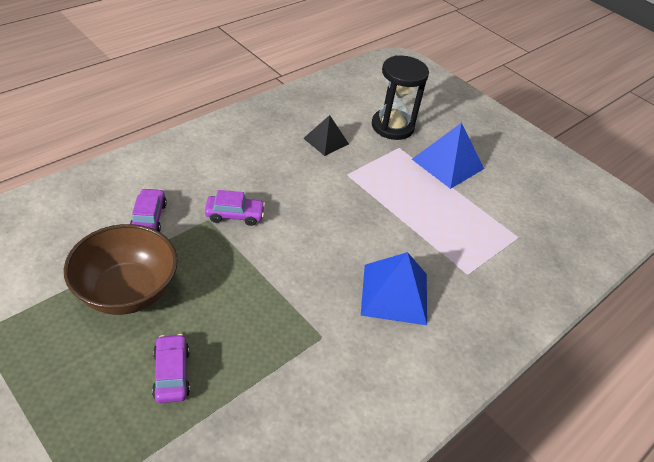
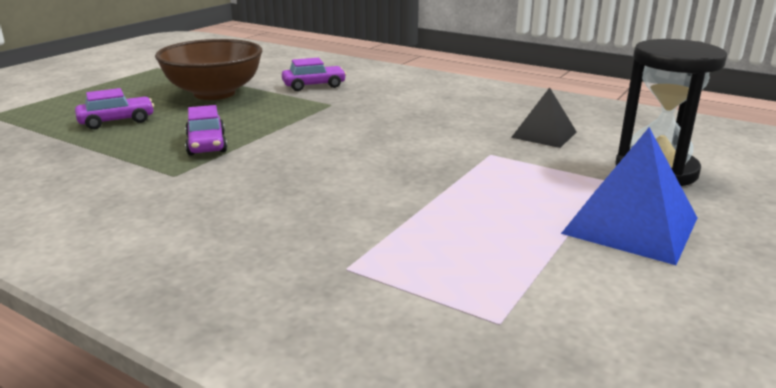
camera: 80 degrees right, 20 degrees down
(234, 215) = (348, 112): purple car -> purple car (206, 144)
(394, 294) = (266, 210): blue pyramid -> none

